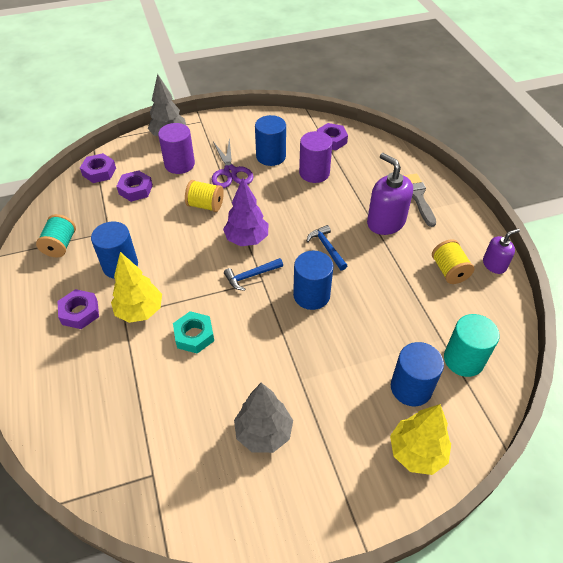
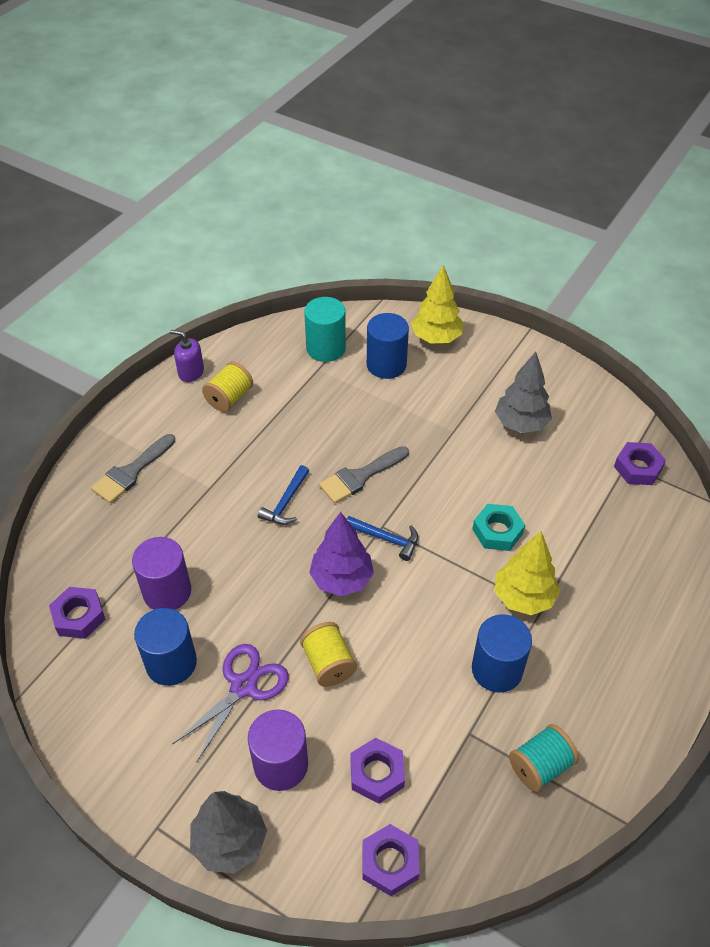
camera: 130 degrees left, 0 degrees up
(80, 312) = (583, 649): purple nut -> purple nut (637, 468)
(311, 295) = (360, 477): blue cylinder -> grey brush
(385, 222) = (200, 476): purple soap dispenser -> none

